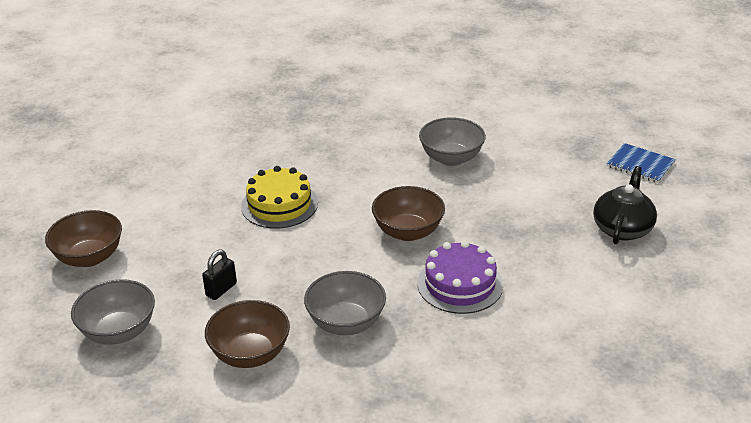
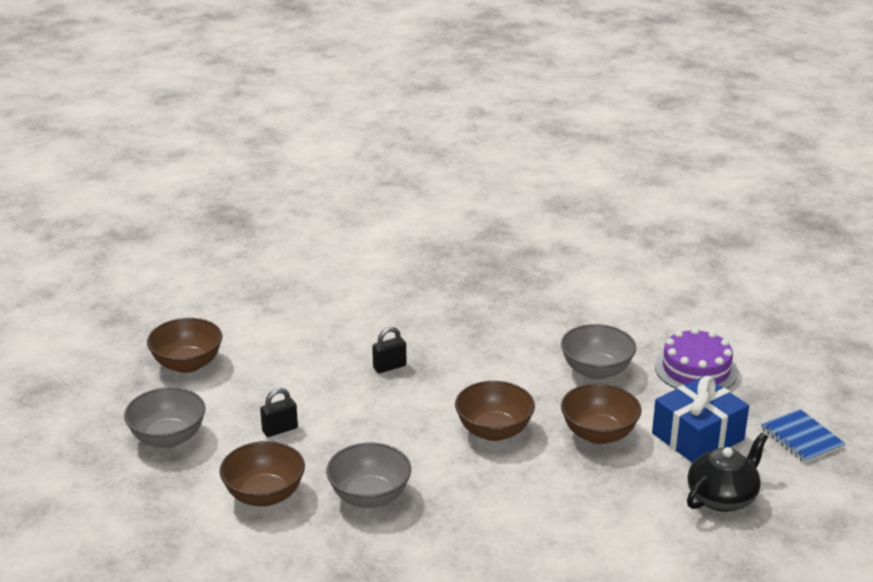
camera: 25 degrees right, 5 degrees down
(279, 204) = (389, 367): yellow cake -> black padlock
(460, 284) = (505, 497): purple cake -> purple cake (696, 369)
(492, 208) = (599, 434): none -> brown bowl
(567, 187) = (697, 436): none -> blue gift

